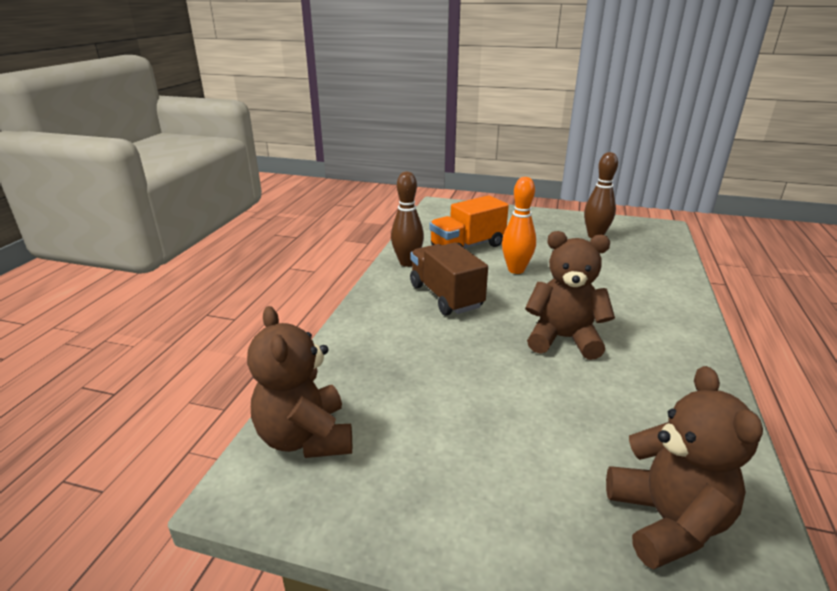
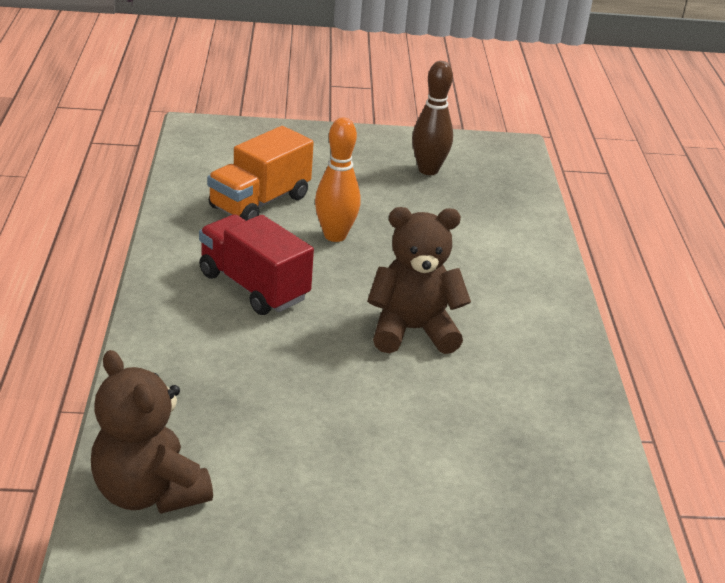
camera: 20 degrees left, 5 degrees up
(407, 263) = (184, 238): brown bowling pin -> none
(445, 296) = (253, 286): brown truck -> red truck
(666, 521) = (539, 513): brown teddy bear -> none

